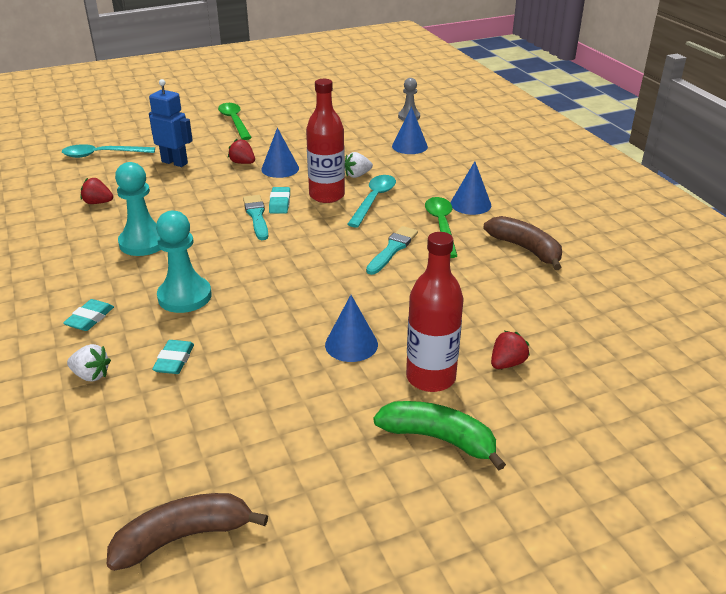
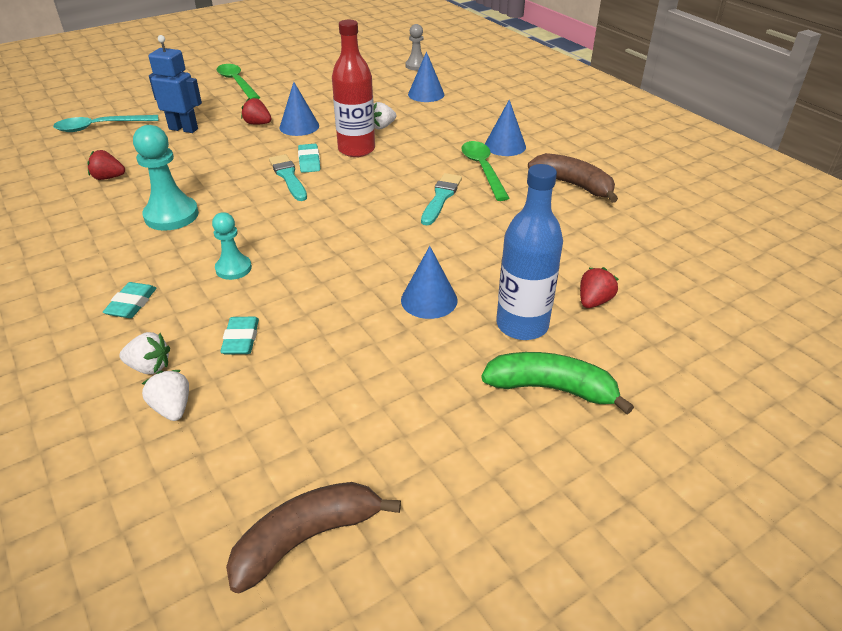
camera: 10 degrees left, 5 degrees up
(101, 412) = (172, 408): none -> white strawberry
(185, 296) = (233, 268): turquoise pawn -> turquoise pawn, size x0.61
(374, 200) = (406, 150): turquoise spoon -> none
(430, 377) = (522, 325): red bottle -> blue bottle

